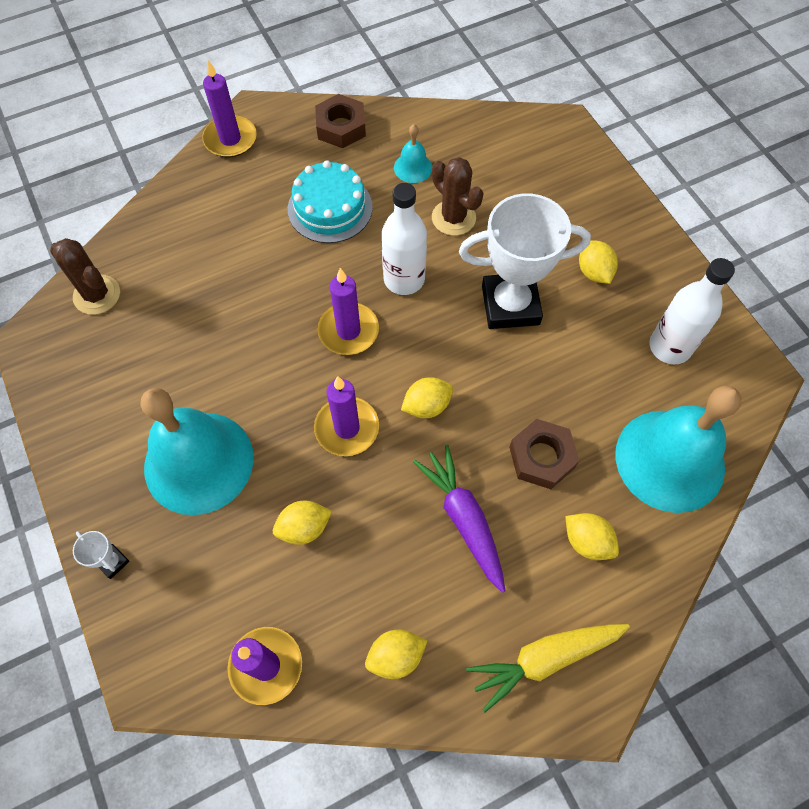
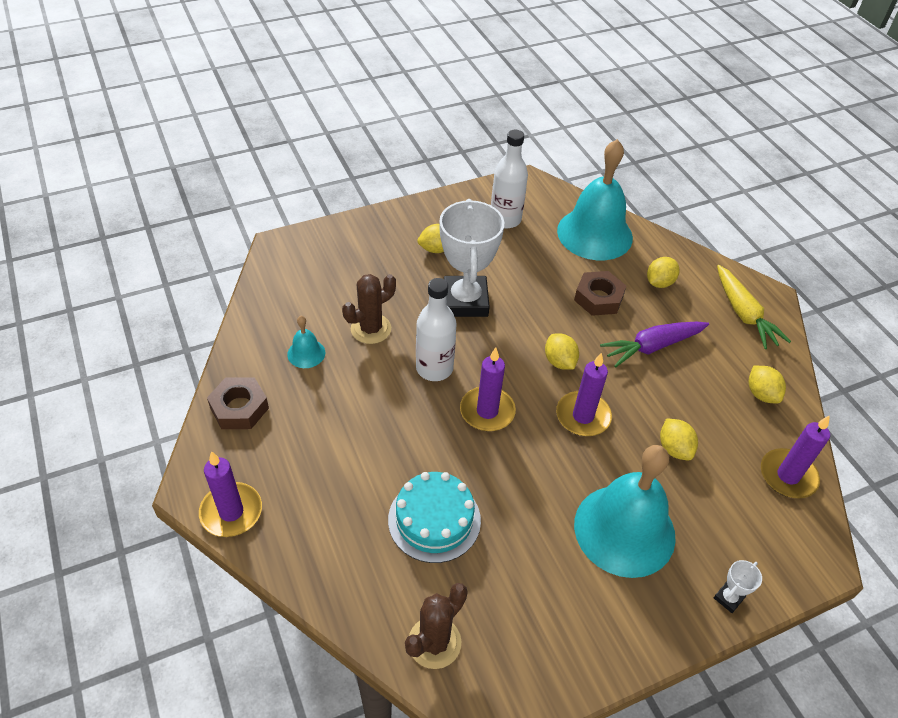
camera: 90 degrees left, 15 degrees down
(330, 208) = (345, 421): turquoise cake -> turquoise cake (434, 520)

